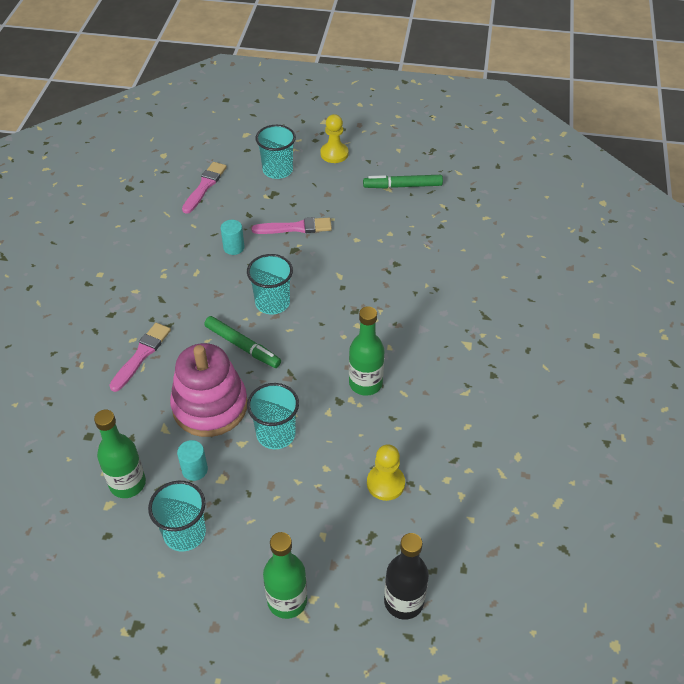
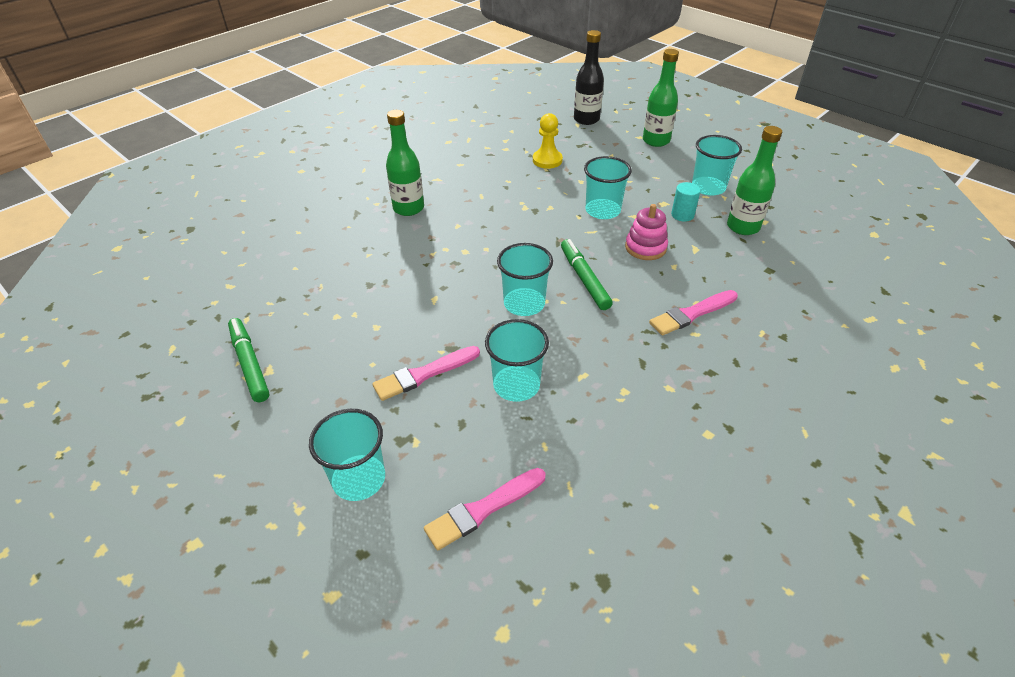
camera: 145 degrees left, 5 degrees down
(210, 406) = (645, 247): pink stacking toy -> pink stacking toy, size x0.56
(234, 247) = (516, 385): turquoise cylinder -> turquoise cup
(295, 228) = (424, 374): pink brush -> pink brush turned 60 degrees counterclockwise
(334, 154) = (259, 463): yellow pawn -> none
(365, 383) = (503, 211): green bottle -> green bottle (408, 208)
(402, 186) = (250, 364): green marker -> green marker turned 150 degrees counterclockwise

